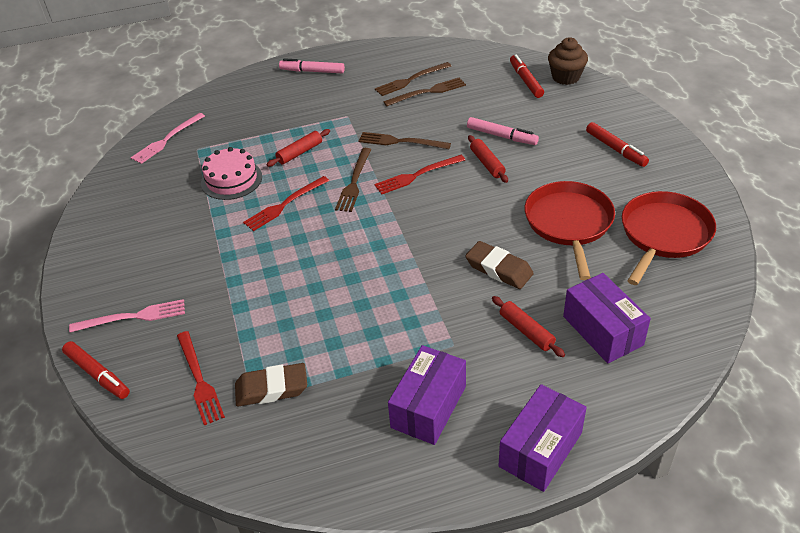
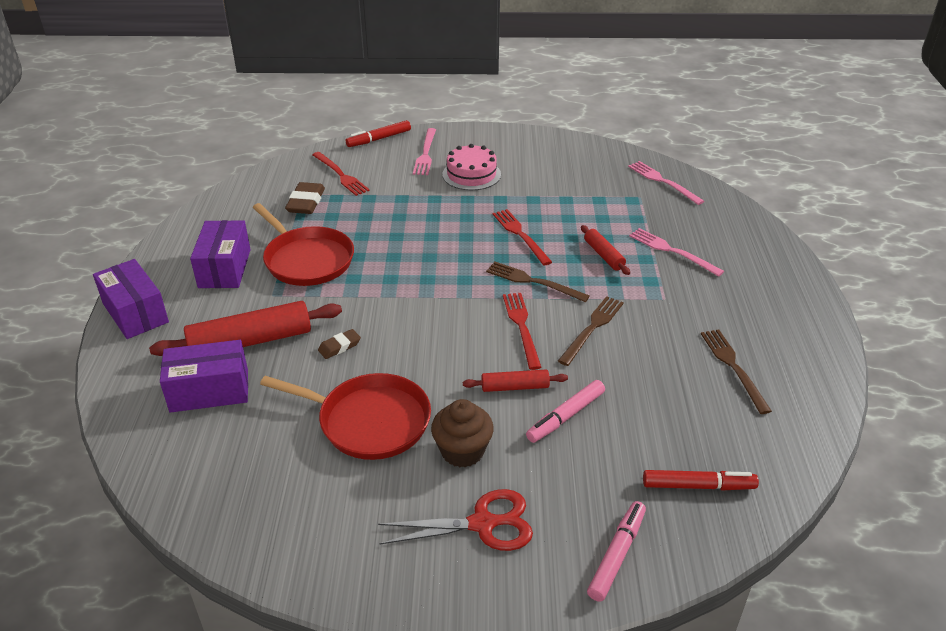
camera: 105 degrees right, 5 degrees down
(199, 380) = (340, 175): red fork -> red fork turned 120 degrees counterclockwise
(231, 179) = (577, 210): pink cake -> pink cake (471, 174)
(281, 120) = (672, 251): none -> pink fork
(312, 71) = (777, 288): pink marker -> pink marker (616, 555)
(427, 92) = (697, 375): brown fork -> none
(429, 407) = (224, 268): purple box -> purple box turned 45 degrees clockwise
(499, 269) = (339, 347): brown eraser -> brown eraser, size x0.59
(526, 331) = (251, 341): red rolling pin -> red rolling pin, size x1.89
(565, 77) = (695, 539): brown cupcake -> brown cupcake (462, 451)
(615, 149) = (483, 524): red marker -> red scissors
(664, 234) = (295, 499): red pan -> red pan (306, 260)

